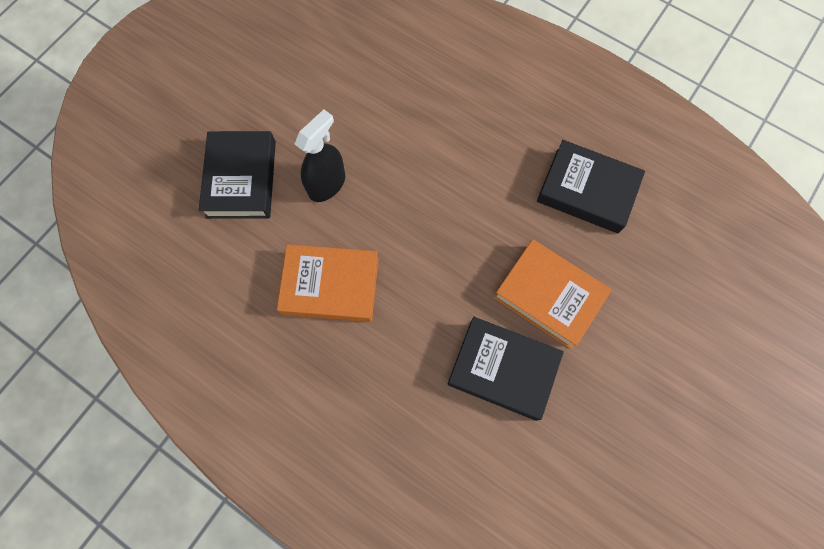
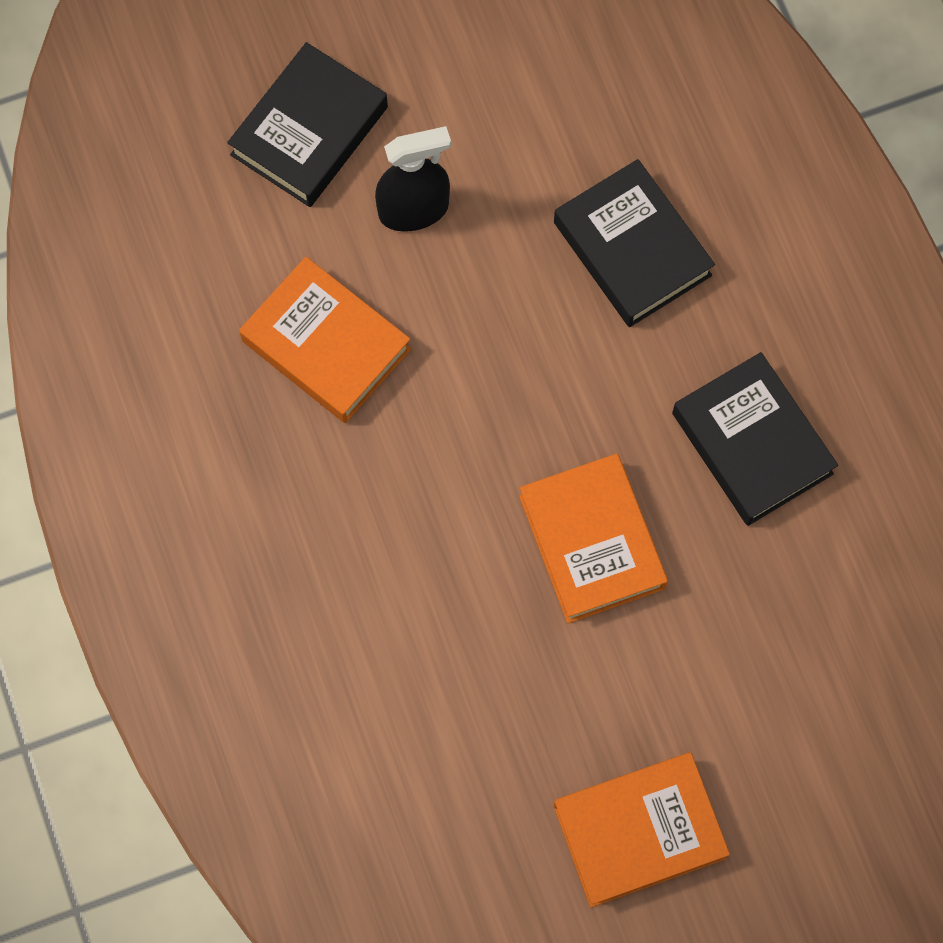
camera: 35 degrees right, 0 degrees up
(503, 369) = (463, 590): black book -> black book (632, 249)
(696, 438) = (639, 831): none -> orange book

